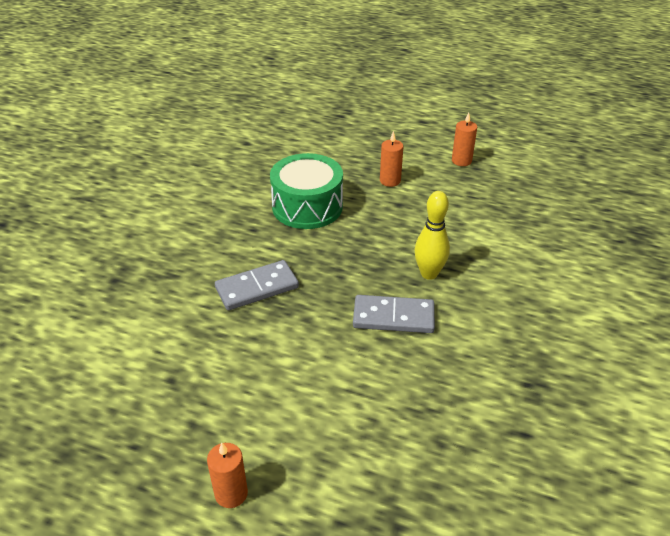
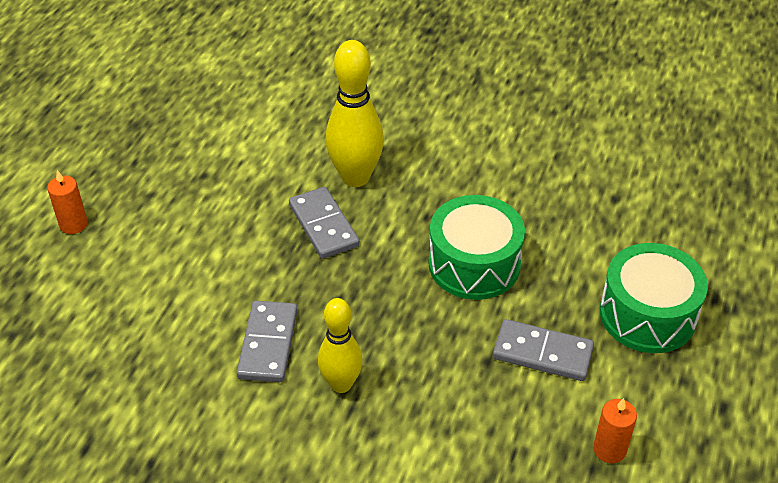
camera: 90 degrees right, 5 degrees up
(198, 269) = (355, 177): none -> yellow bowling pin
(354, 139) = (647, 314): none -> green drum
(390, 181) = (542, 353): orange candle -> grey domino

